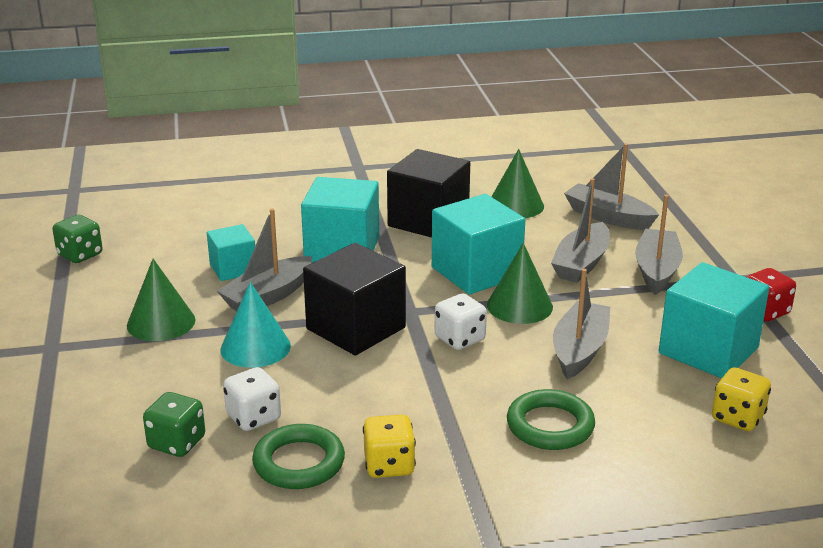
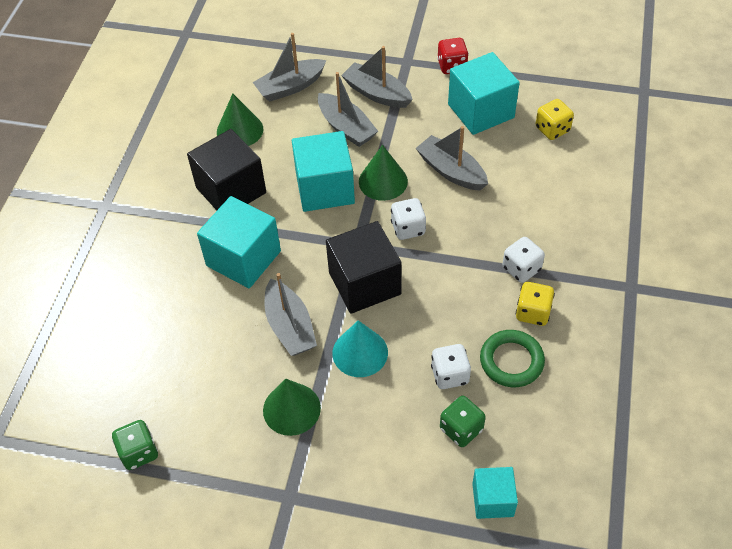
camera: 65 degrees left, 25 degrees up
(233, 269) = (232, 340): turquoise cube -> turquoise cube (492, 500)
(457, 440) = (521, 269): none -> white dice
(550, 426) = (525, 217): green ring -> none

